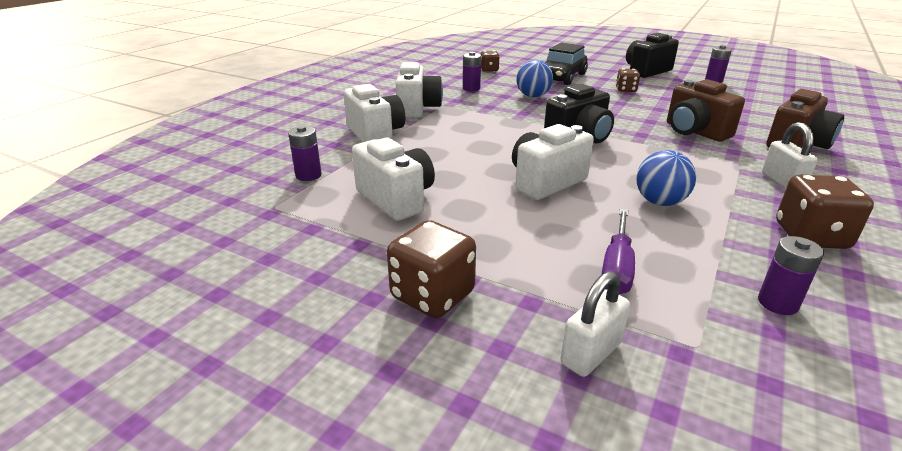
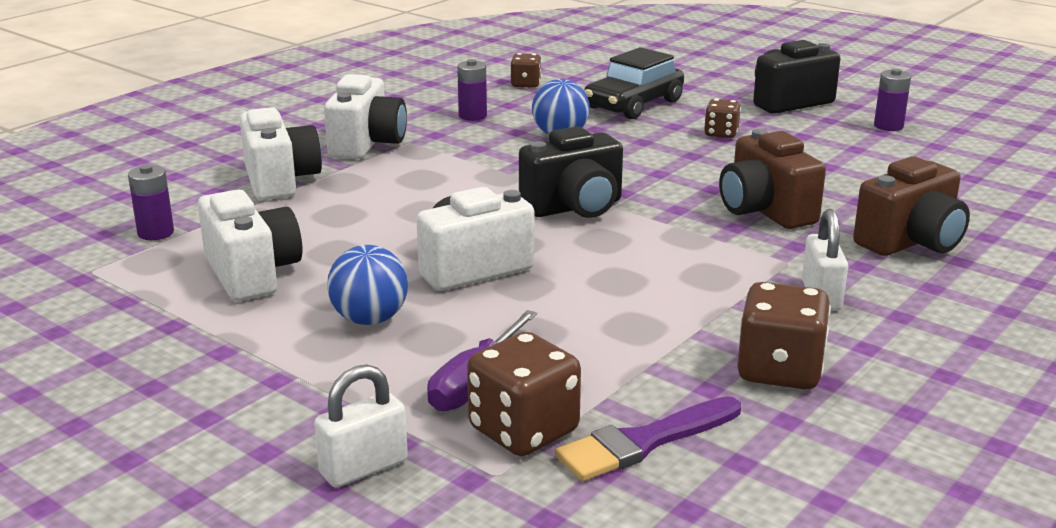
camera: 10 degrees right, 5 degrees down
(432, 295) = (223, 391): brown dice -> brown dice (523, 430)
(660, 202) = (609, 308): blue ball -> blue ball (370, 319)
(777, 303) = (644, 442): purple battery -> purple brush

